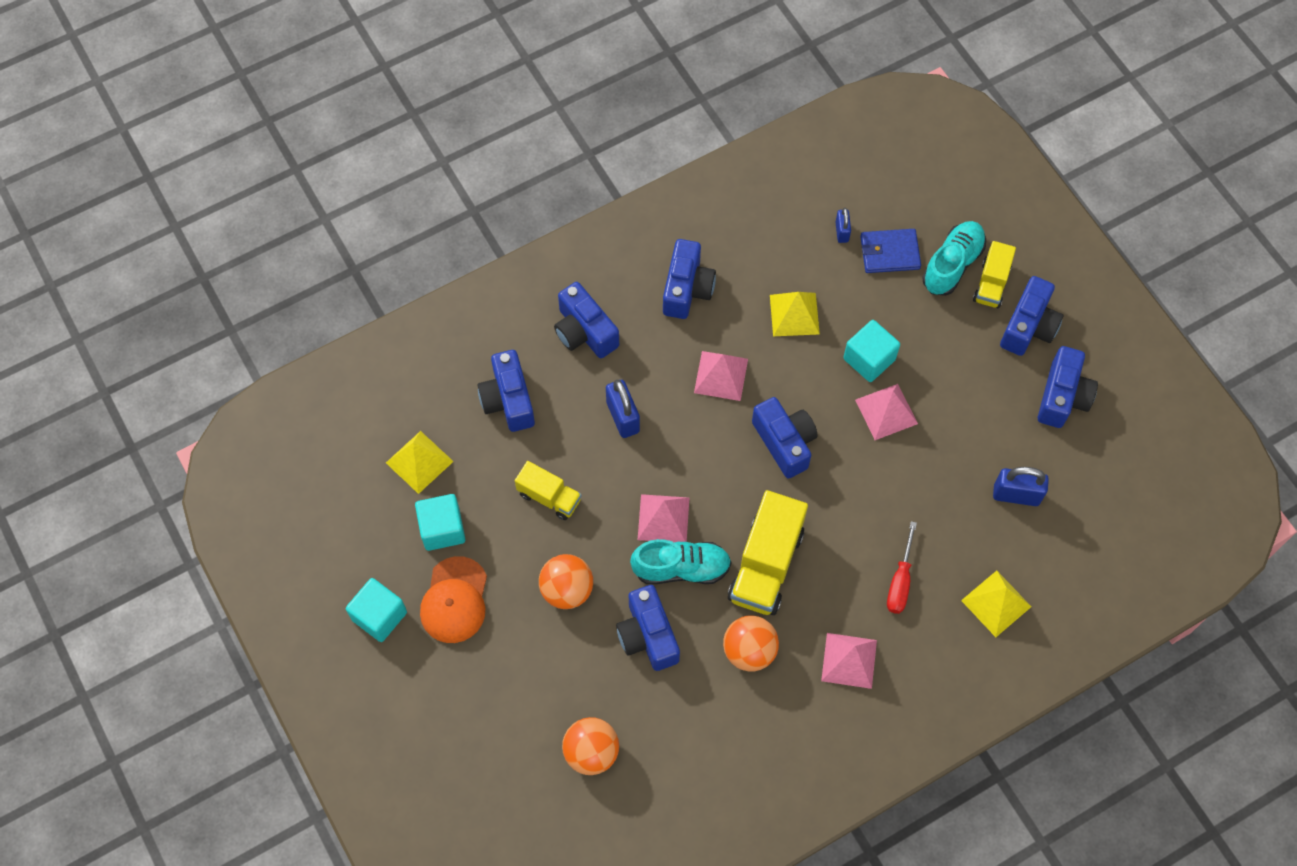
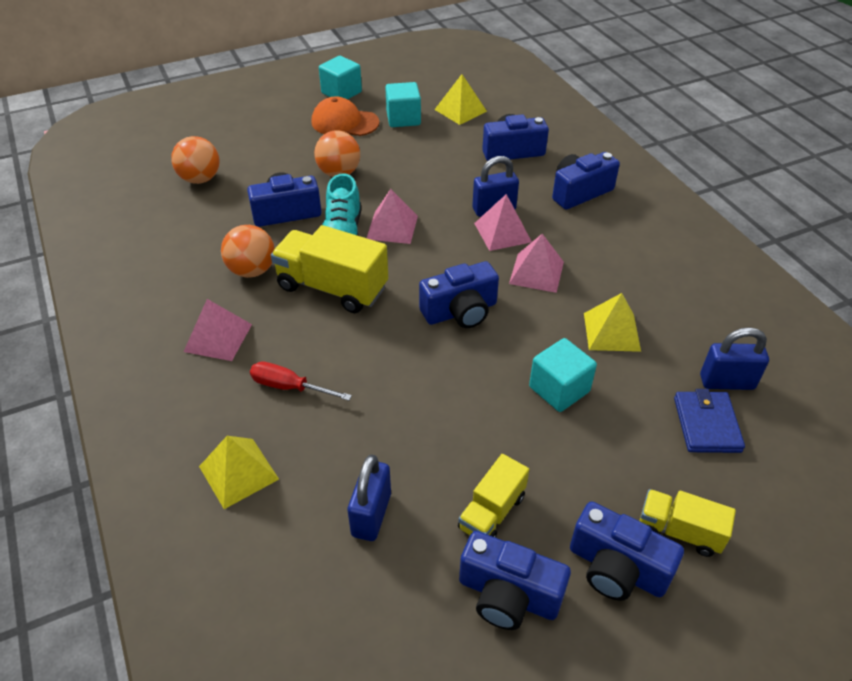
camera: 95 degrees right, 20 degrees down
(549, 497) = (422, 167): yellow truck -> yellow truck (492, 512)
(687, 289) = (632, 256): blue camera -> none
(842, 232) = (726, 382): blue padlock -> blue padlock, size x1.69
(886, 411) = (492, 398): pink pyramid -> pink pyramid (502, 232)
(952, 265) = (701, 489): turquoise shoe -> none

